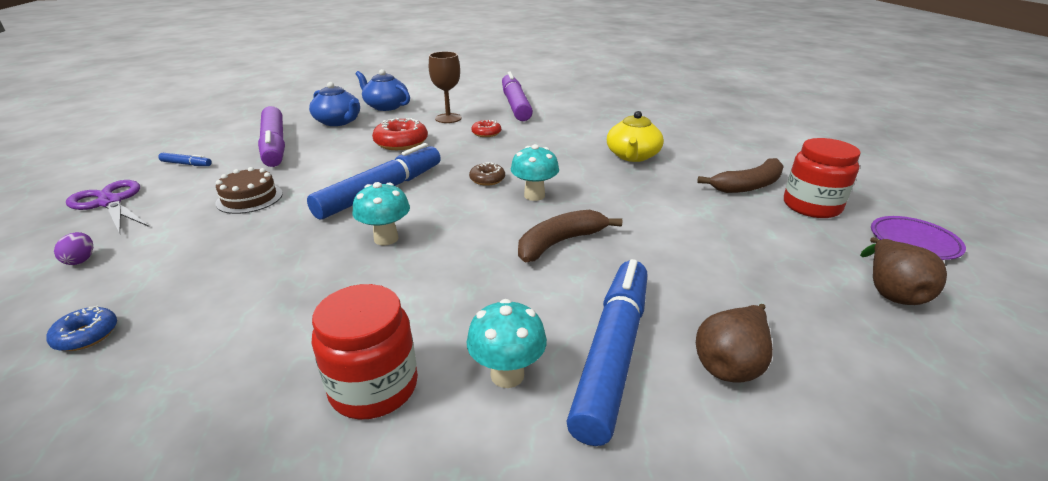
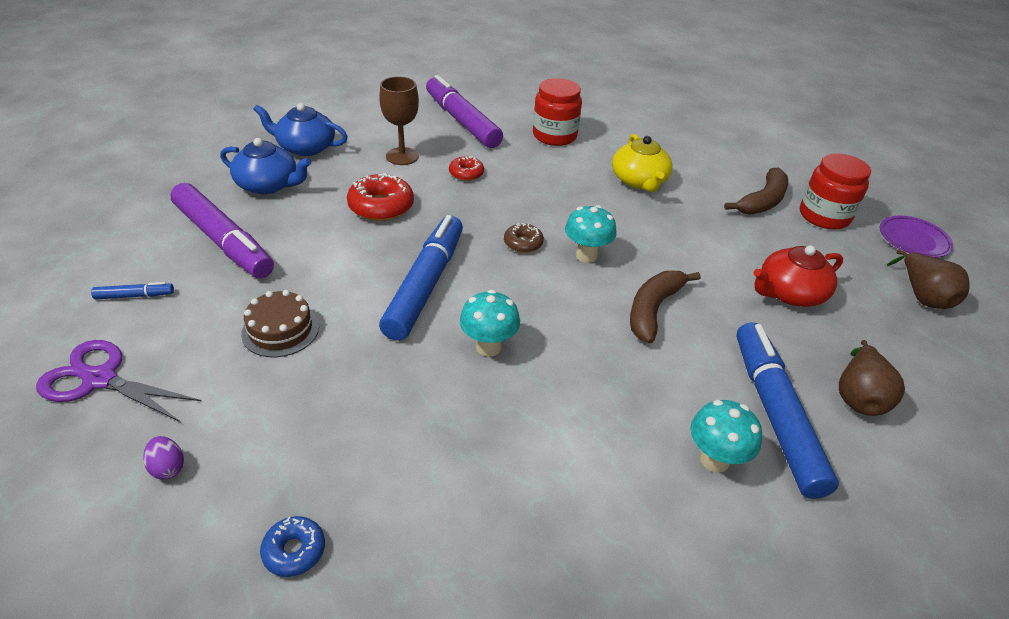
camera: 25 degrees left, 10 degrees up
(374, 387) = (622, 507): red jar -> red jar (554, 136)
(719, 257) = (789, 293): none -> red teapot

